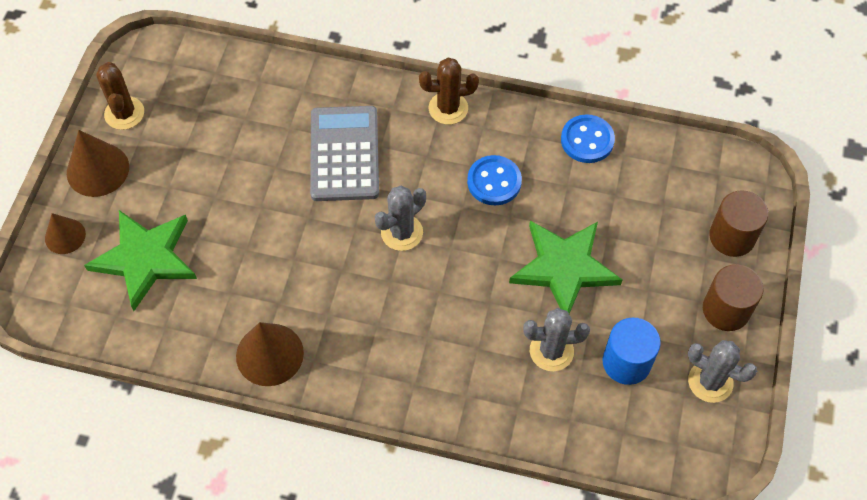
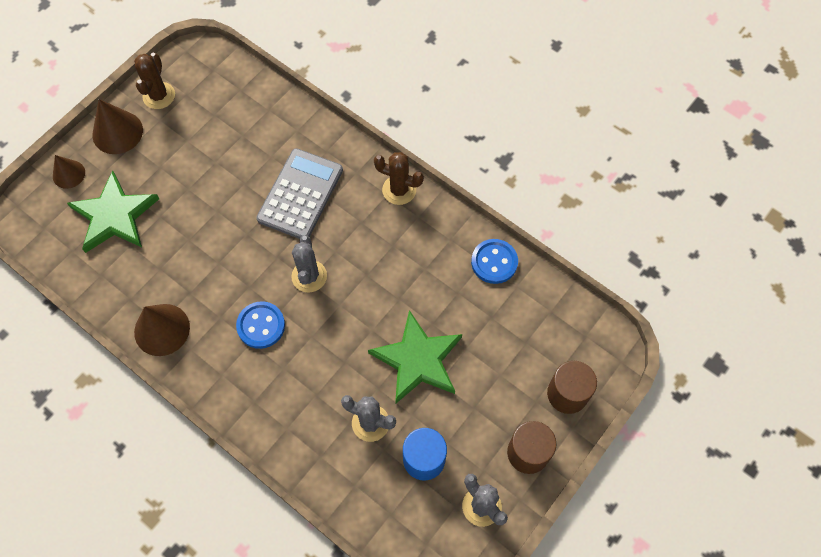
camera: 25 degrees right, 5 degrees up
(402, 232) = (309, 276): grey cactus -> grey cactus turned 75 degrees counterclockwise
(494, 182) = (402, 265): blue button -> blue button (261, 325)

